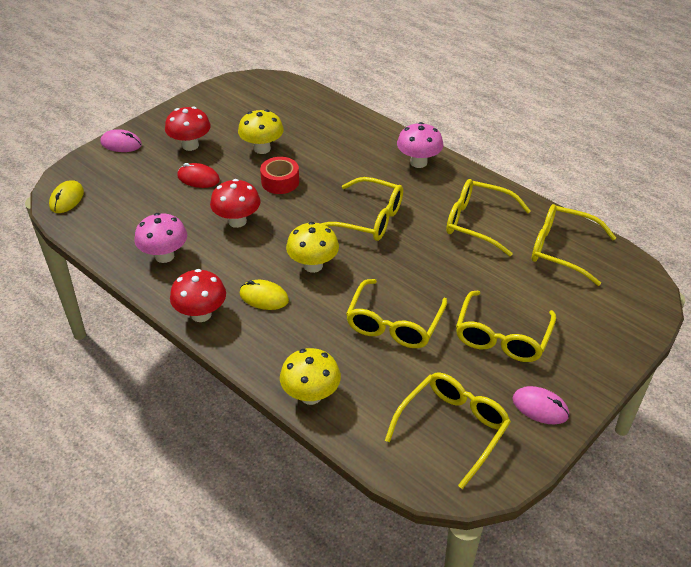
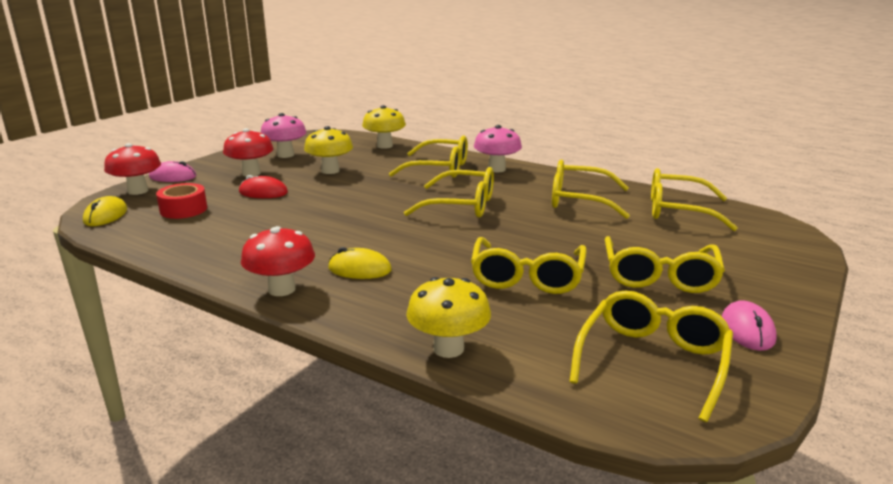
camera: 10 degrees left, 20 degrees down
(164, 256) = (229, 247): pink mushroom -> pink mushroom (285, 155)
(237, 221) = (313, 217): red mushroom -> red mushroom (138, 191)
(280, 182) = (355, 189): red tape -> red tape (183, 209)
(313, 265) = (411, 241): yellow mushroom -> yellow mushroom (384, 146)
(364, 156) = (439, 169): none -> yellow glasses
(540, 407) = (747, 330): pink mouse -> pink mouse turned 75 degrees clockwise

